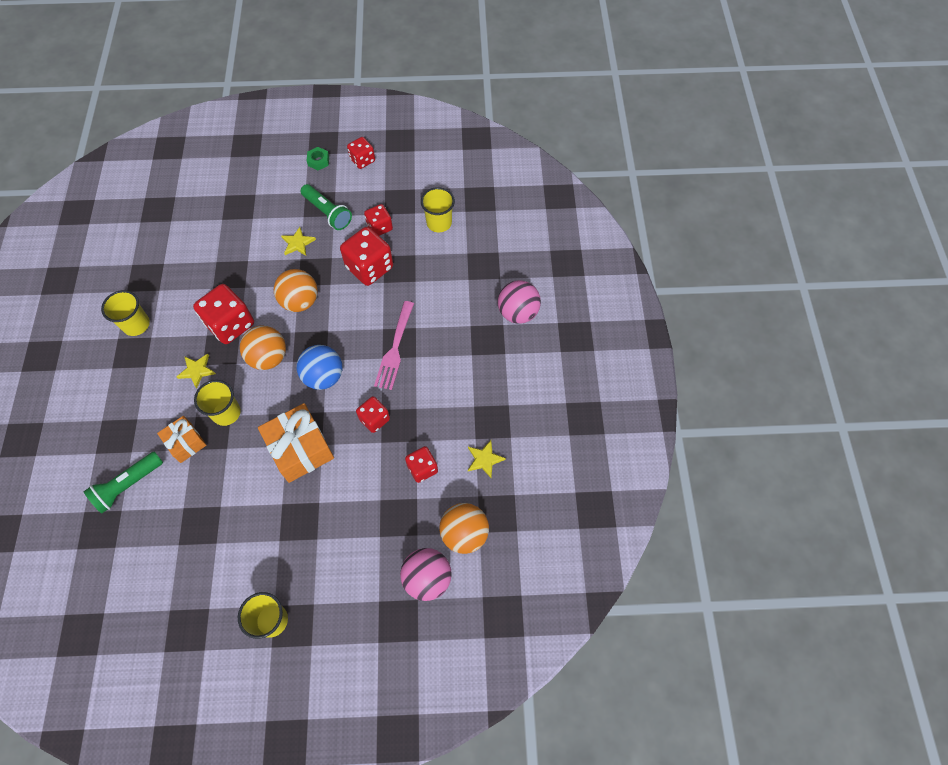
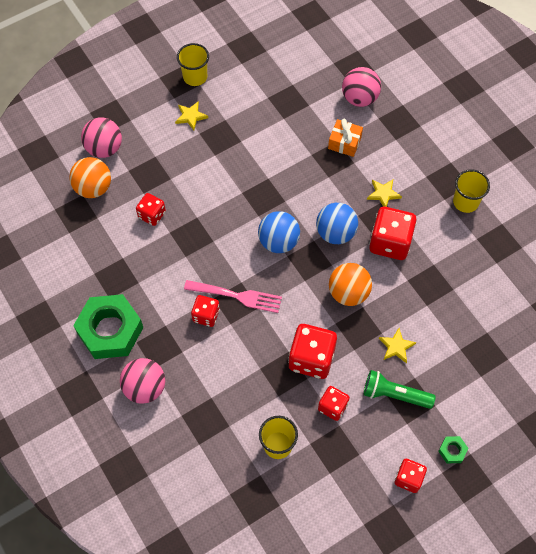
camera: 150 degrees right, 0 degrees up
(128, 485) = (359, 98): green flashlight -> pink ball
(226, 413) = (333, 177): yellow cup -> none
(268, 357) = (335, 233): orange ball -> blue ball
(300, 449) = (256, 181): orange gift -> none
(374, 419) = (213, 231): red dice -> red dice (206, 315)
(395, 348) = (236, 296): pink fork -> pink fork turned 120 degrees clockwise
(484, 459) = (106, 245): yellow star -> yellow star (191, 116)
(522, 375) = (110, 330): none -> green nut

